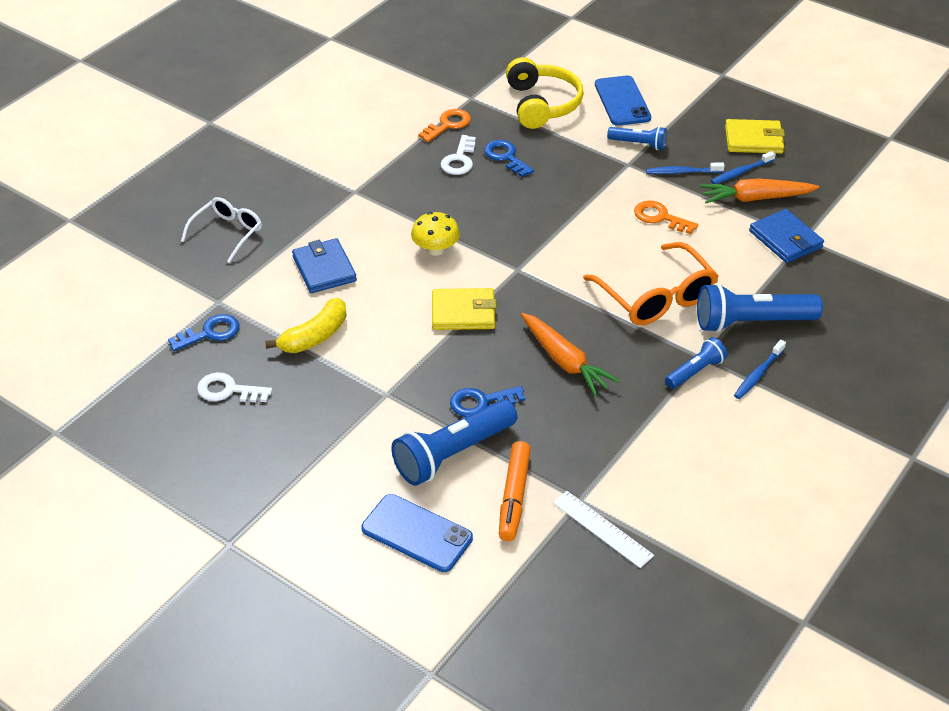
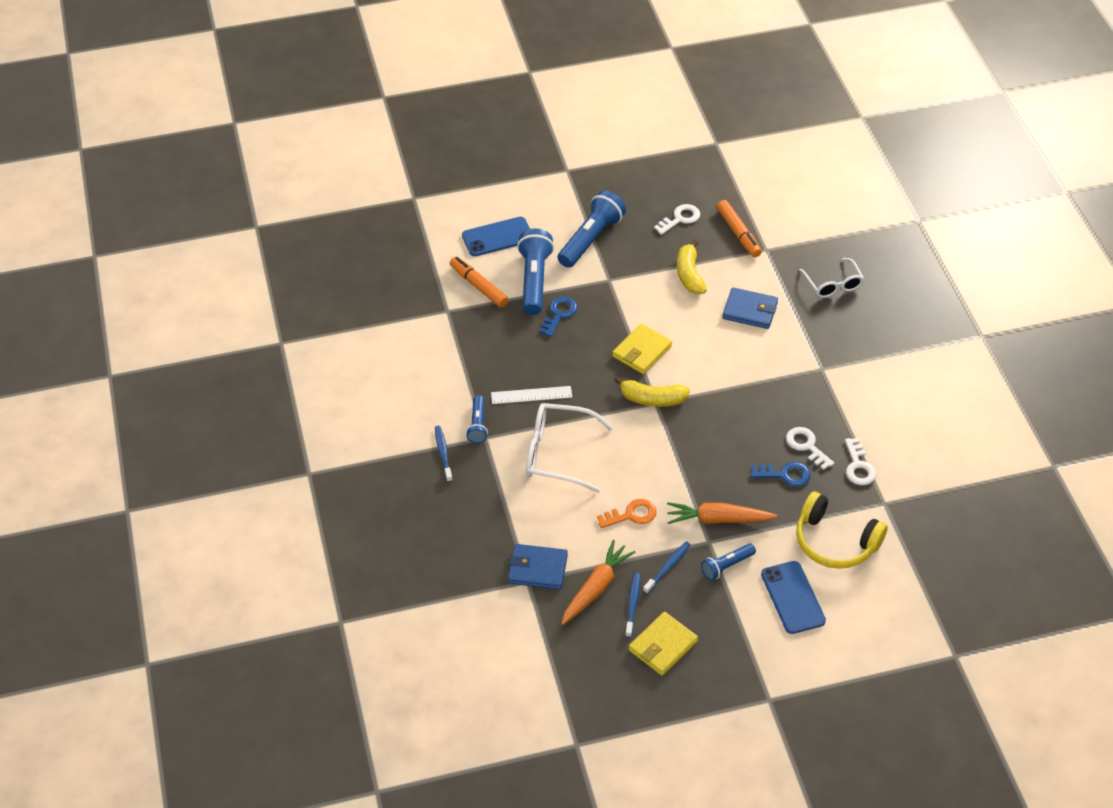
camera: 130 degrees right, 5 degrees up
(210, 333) = (738, 233): blue key -> orange marker
(435, 249) = (716, 374): yellow mushroom -> none
(448, 125) = (858, 466): orange key -> white key
(516, 273) = (652, 399): none -> yellow banana
(565, 361) = (551, 371): orange carrot -> orange carrot (718, 519)
(602, 529) = (420, 307): white ruler -> white ruler (531, 395)
(622, 101) = (792, 597): blue phone -> blue phone turned 45 degrees clockwise
(656, 297) = (557, 454): orange glasses -> white glasses
(752, 322) = (485, 485): blue flashlight -> blue flashlight (590, 239)

